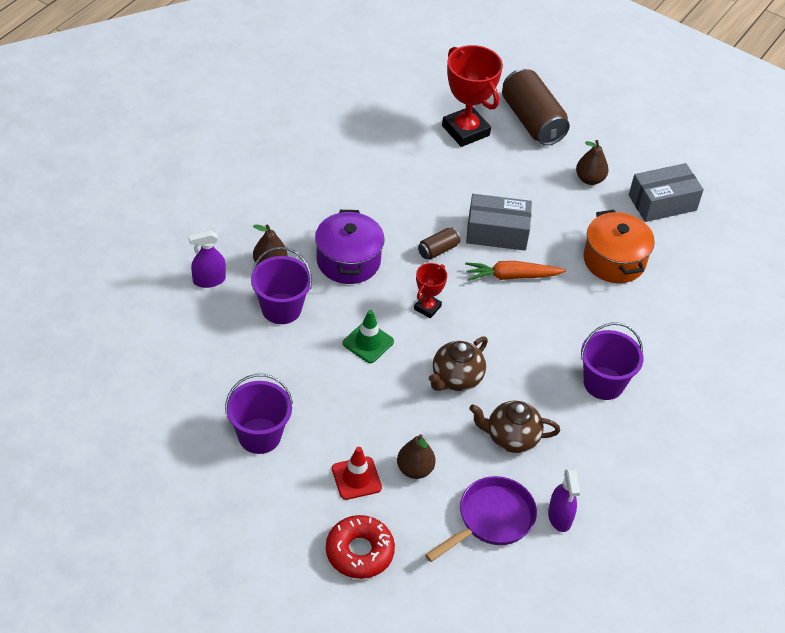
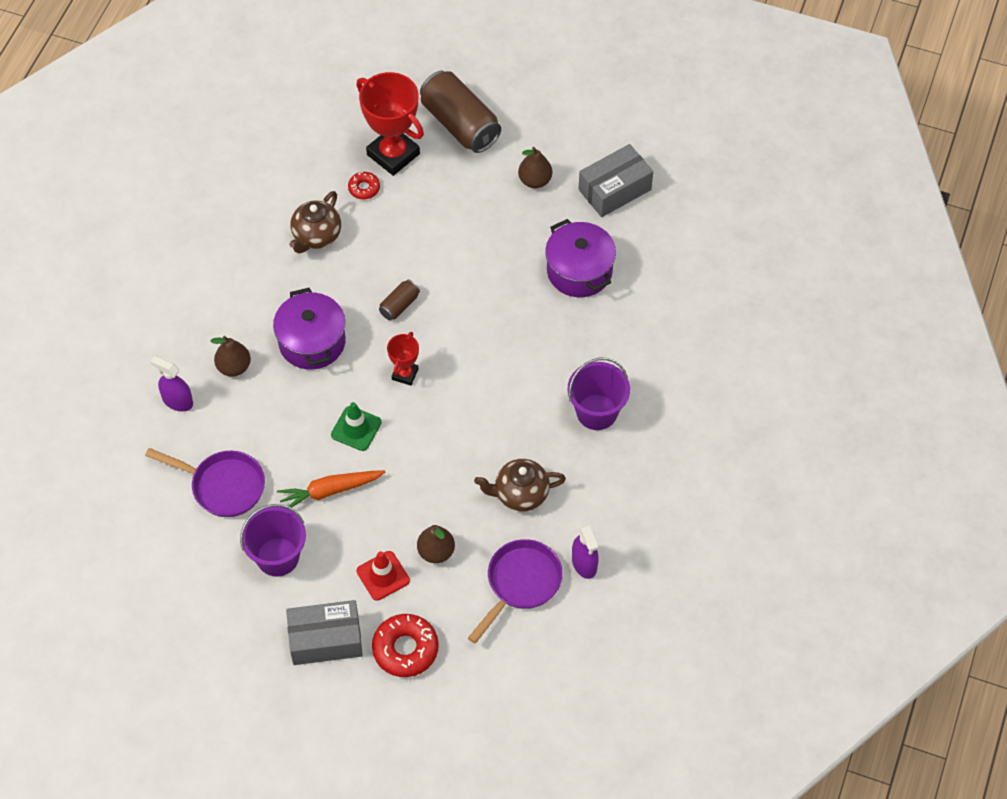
camera: 10 degrees left, 10 degrees up
(209, 280) = (177, 401): purple spray bottle -> purple spray bottle turned 60 degrees clockwise
(227, 361) = (223, 486): none -> purple pan
(281, 308) = (259, 414): purple bucket -> none
(432, 151) = (364, 188): none -> red donut
(456, 378) = (452, 445): brown teapot -> brown teapot (316, 236)
(497, 232) = (454, 269): grey box -> grey box (325, 639)
(511, 276) = (480, 316): orange carrot -> orange carrot (329, 491)
(614, 260) = (579, 271): orange pot -> purple pot

